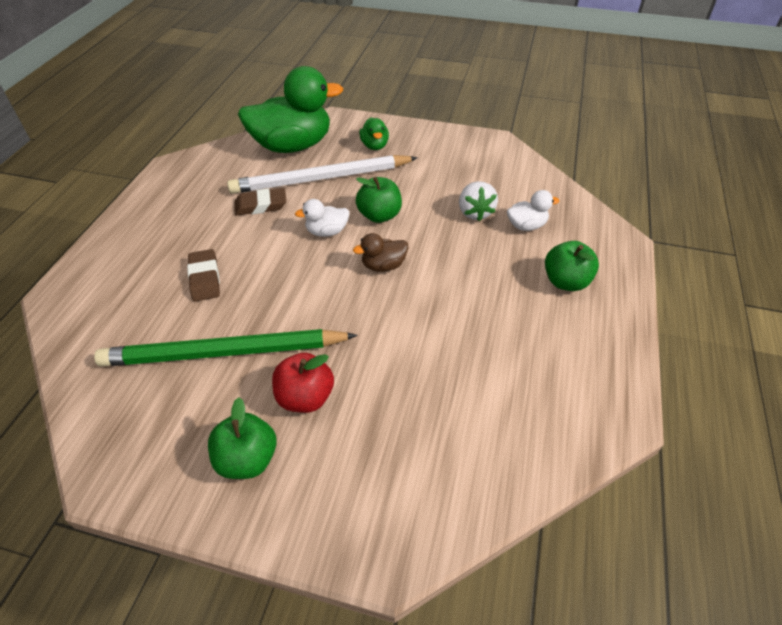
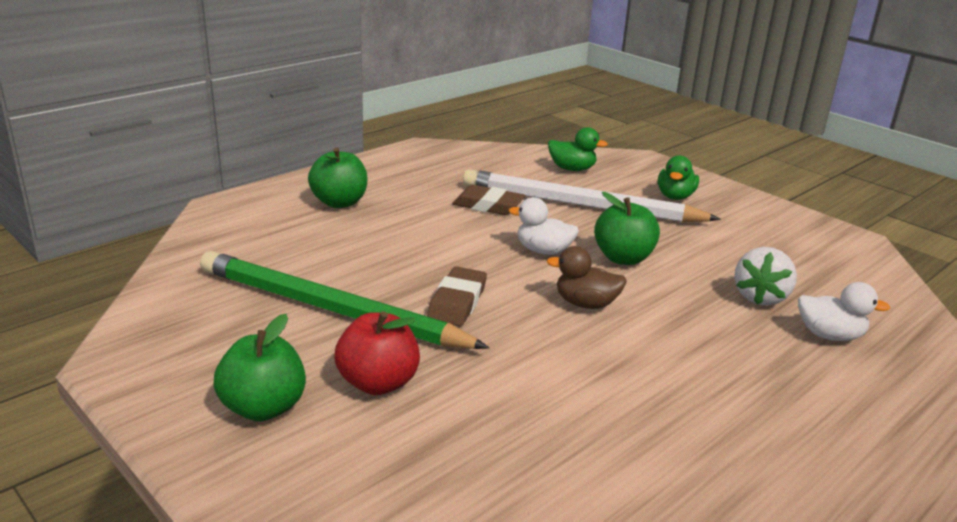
camera: 30 degrees right, 20 degrees down
(205, 278) = (370, 243): brown eraser -> brown eraser (457, 302)
(292, 146) = (572, 169): green duck -> green duck, size x0.44
(566, 282) = (844, 414): green apple -> green apple (339, 202)

